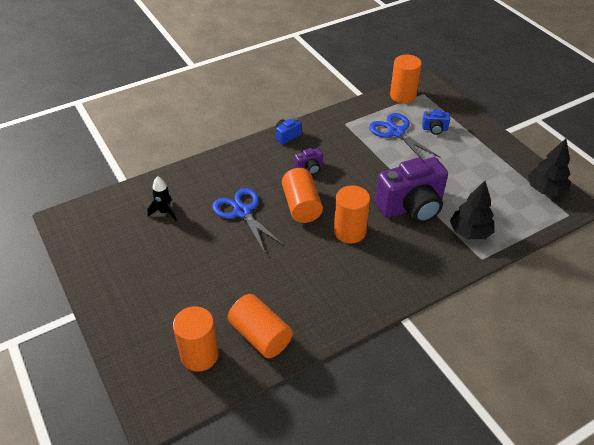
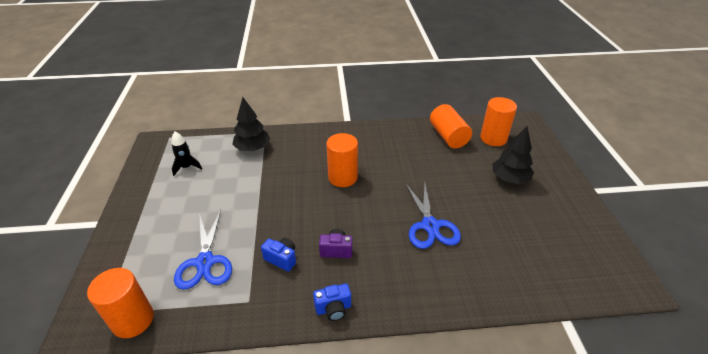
camera: 155 degrees left, 5 degrees down
(165, 212) = (513, 253): black rocket -> black rocket (186, 167)
(301, 206) = (369, 212): orange cylinder -> none
(411, 207) = (275, 179): purple camera -> none
(434, 129) = (162, 250): blue camera -> blue camera (281, 259)
(545, 190) = (157, 157): black tree -> black tree (509, 179)

